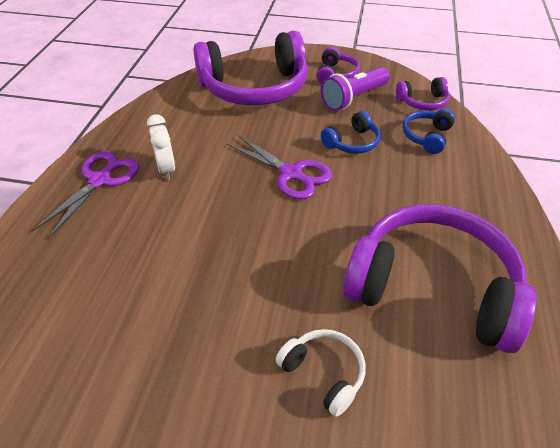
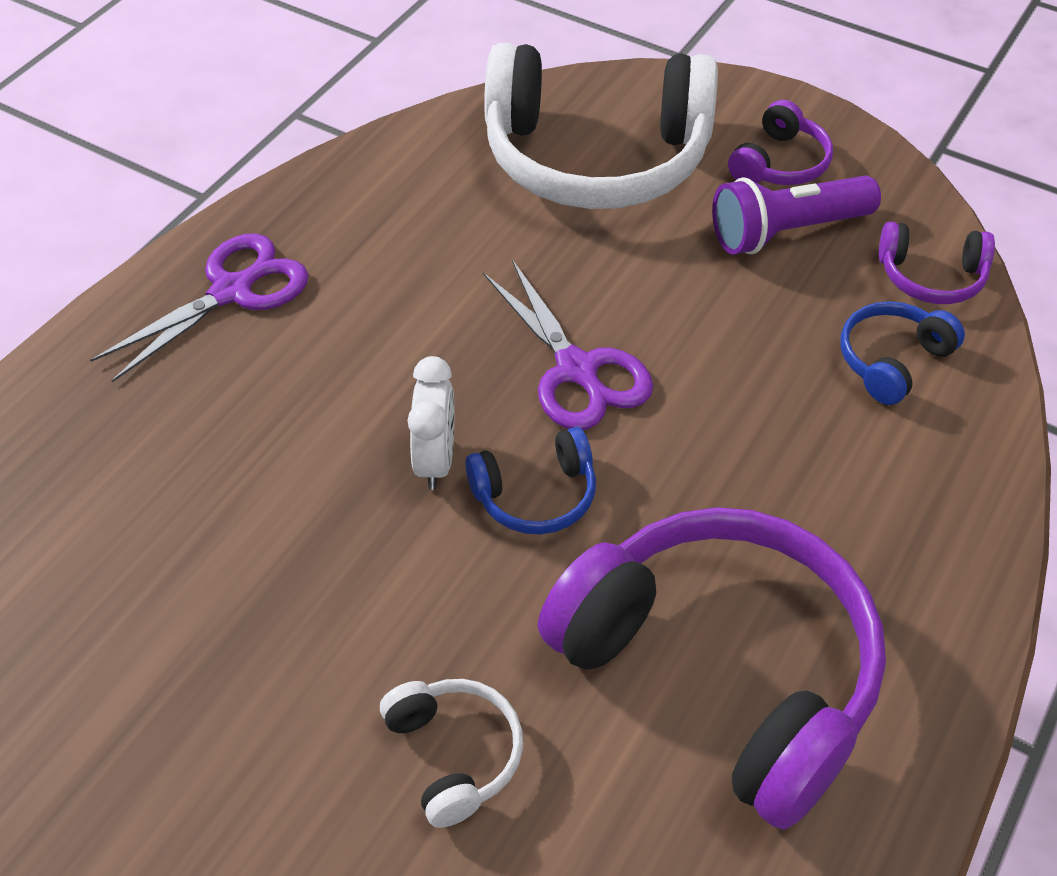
camera: 20 degrees right, 5 degrees up
(166, 169) = (354, 299): white clock -> white clock (435, 460)
(254, 88) = (596, 157): purple headphones -> white headphones
(352, 142) = (730, 334): blue headphones -> blue headphones (536, 495)

